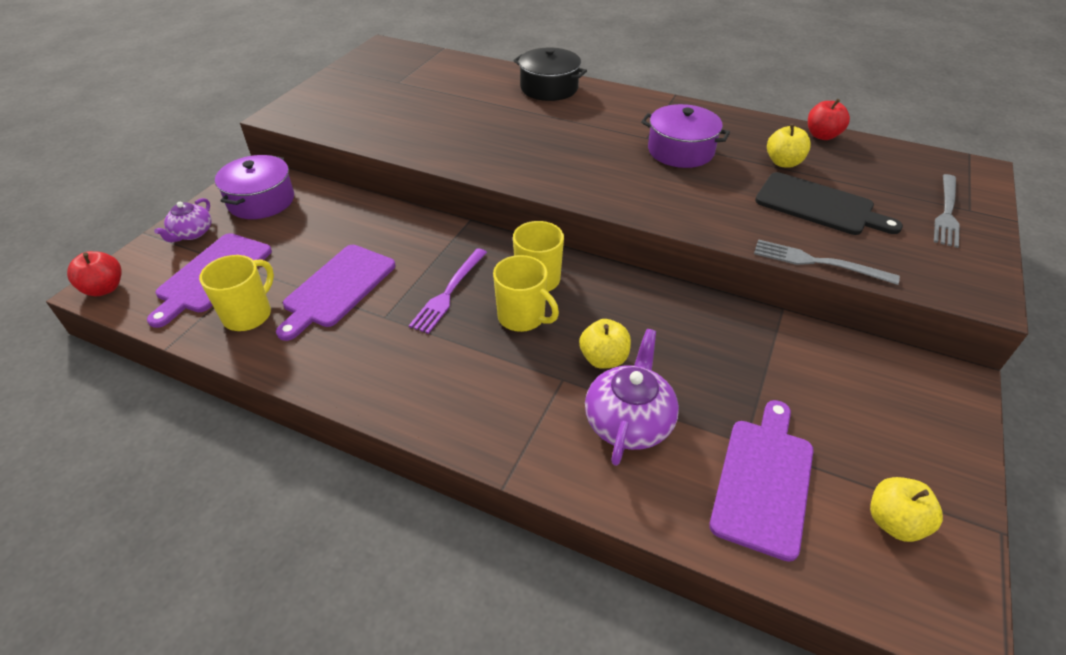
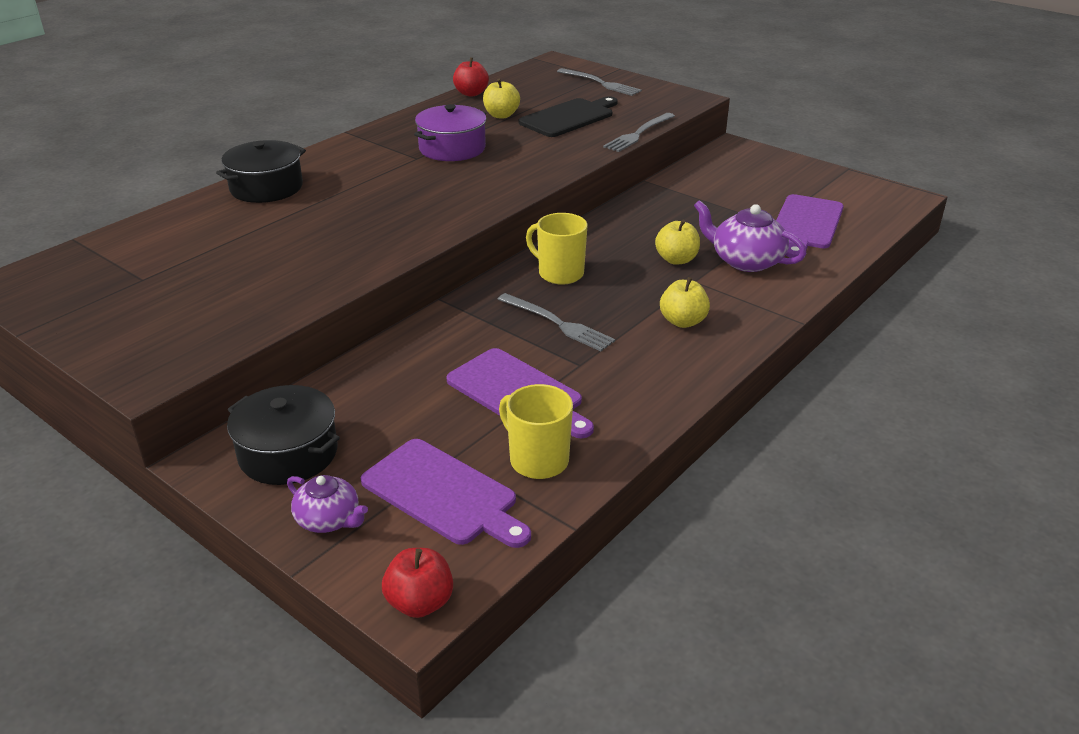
camera: 75 degrees left, 10 degrees down
(261, 201) = (288, 453): purple pot -> black pot
(449, 292) = (557, 323): purple fork -> grey fork
(522, 317) = (611, 289): yellow mug -> none
(763, 480) = (806, 224): purple cutting board -> purple cutting board turned 105 degrees counterclockwise
(894, 522) = (840, 194): yellow apple -> yellow apple (683, 321)

